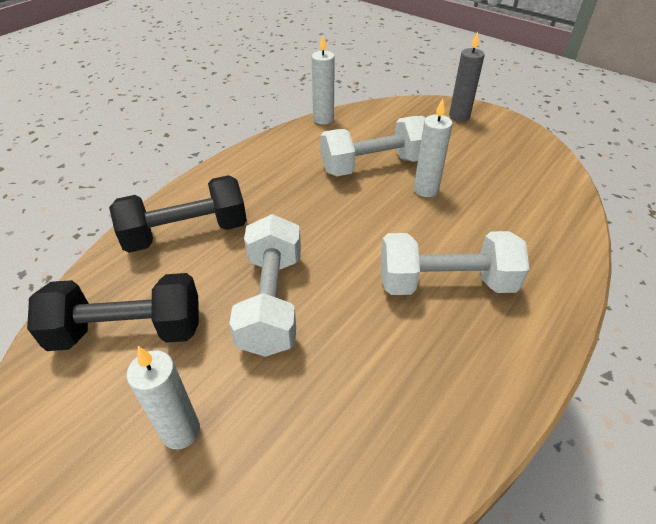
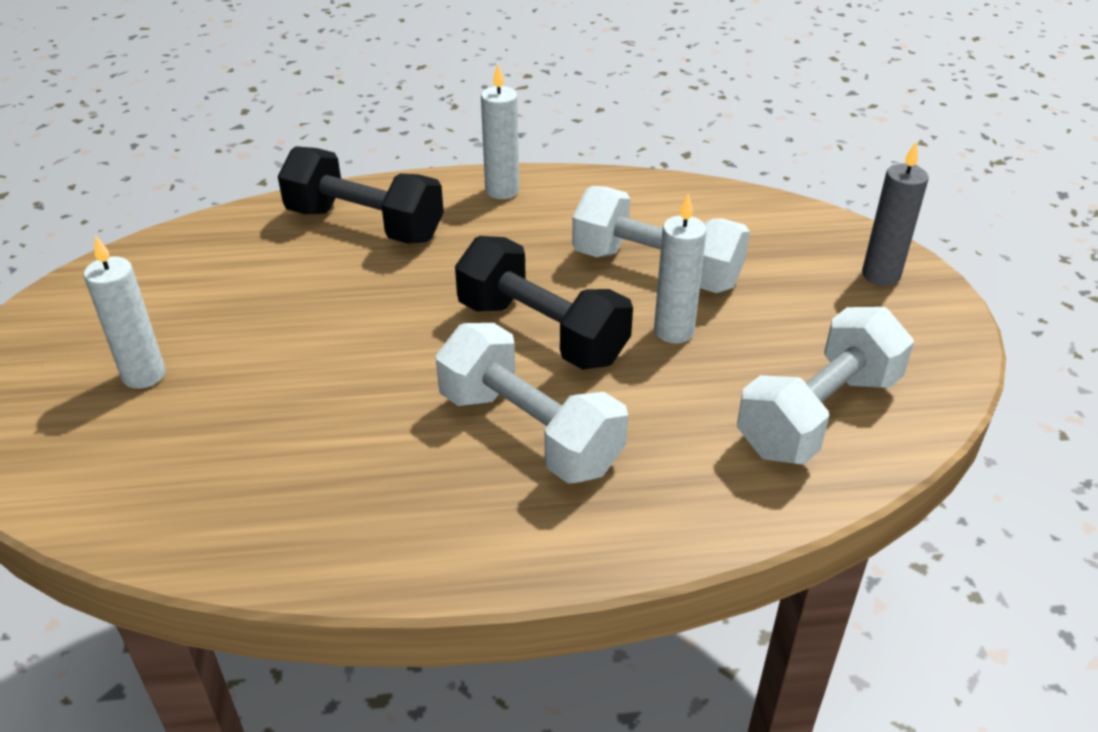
camera: 45 degrees right, 5 degrees down
(128, 331) = (211, 277): black dumbbell -> black dumbbell (542, 332)
(271, 301) = (345, 331): white dumbbell -> white dumbbell (818, 414)
(323, 119) = (682, 185): white candle -> white candle (502, 191)

